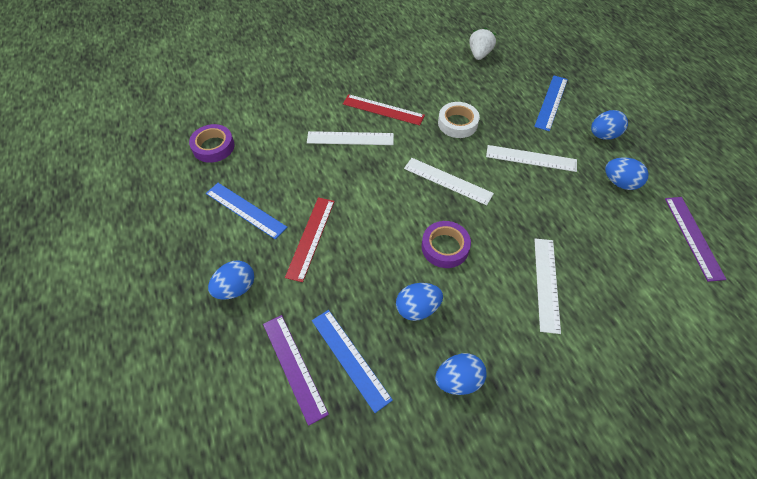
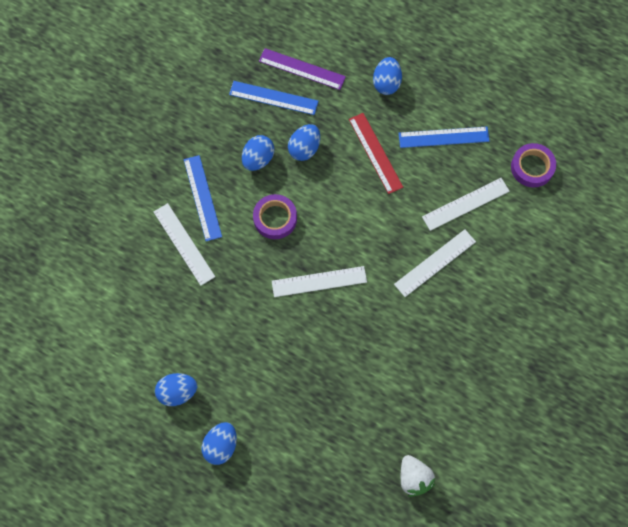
camera: 140 degrees right, 15 degrees up
(383, 109) = (438, 318): red ruler -> none
(457, 123) = (360, 355): white tape -> none
(458, 380) = (199, 134): blue egg -> blue egg (304, 148)
(531, 158) = (268, 362): white ruler -> white ruler (465, 204)
(551, 102) = (294, 456): blue ruler -> blue ruler (202, 198)
(693, 237) = (94, 374): purple ruler -> none

